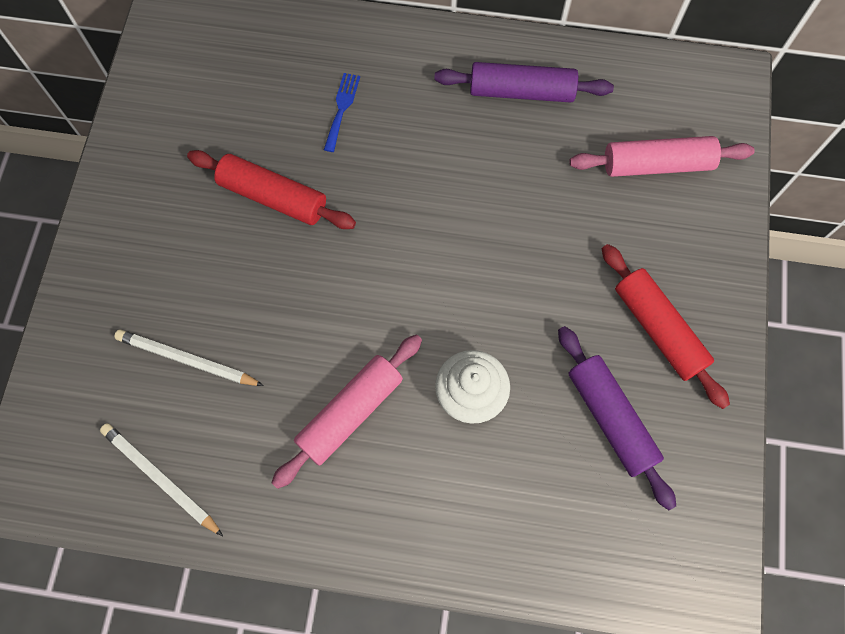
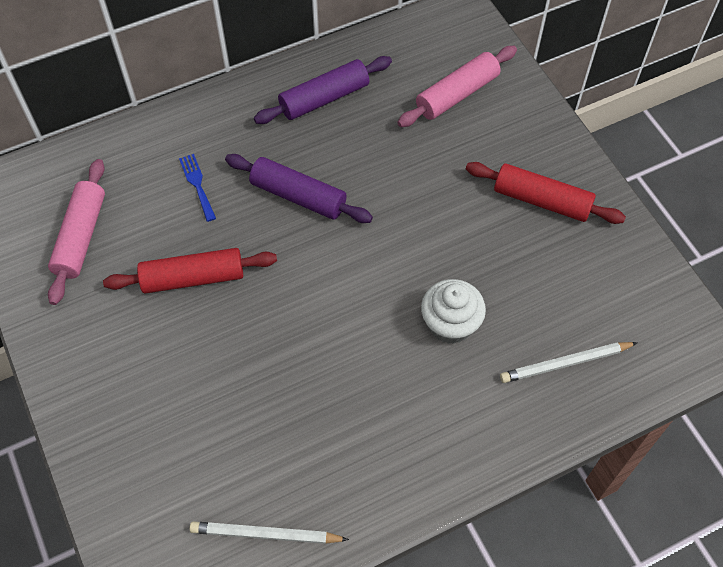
camera: 35 degrees left, 10 degrees down
(187, 360) = (218, 436): white pencil -> white pencil (565, 363)
(350, 412) = (373, 391): pink rolling pin -> pink rolling pin (80, 237)
(610, 418) = (556, 278): purple rolling pin -> purple rolling pin (298, 196)

